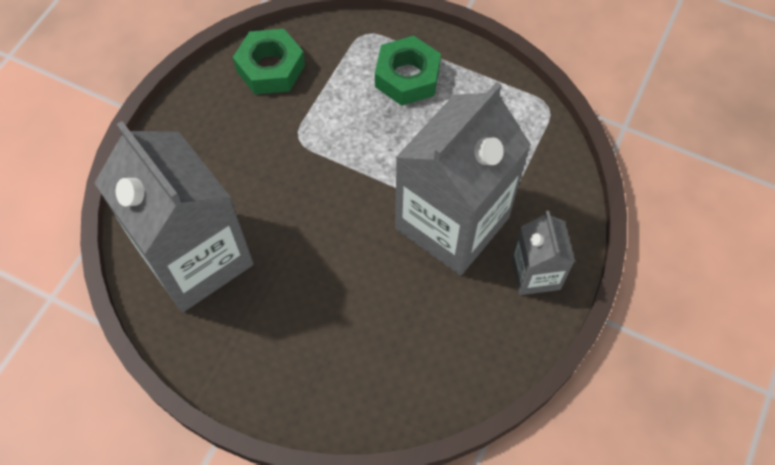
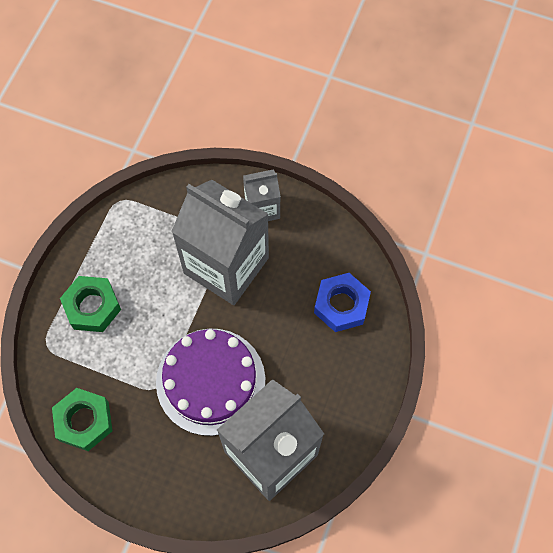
camera: 95 degrees left, 5 degrees up
(298, 196) = (210, 381): none -> purple cake
(382, 365) = (341, 305): none -> blue nut

